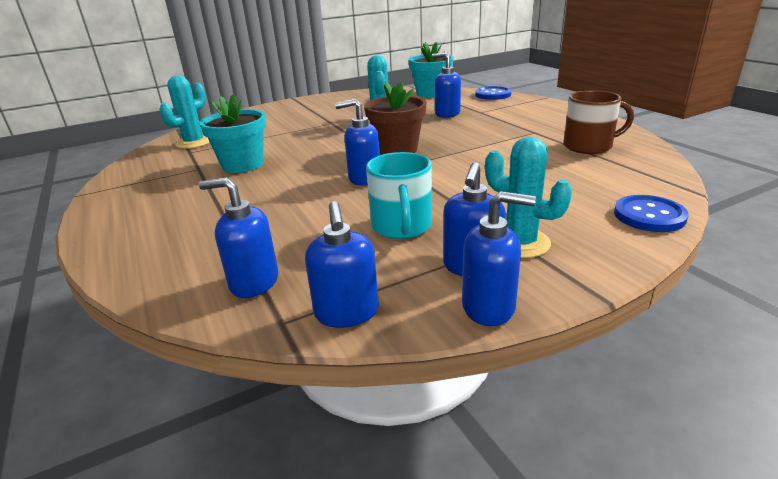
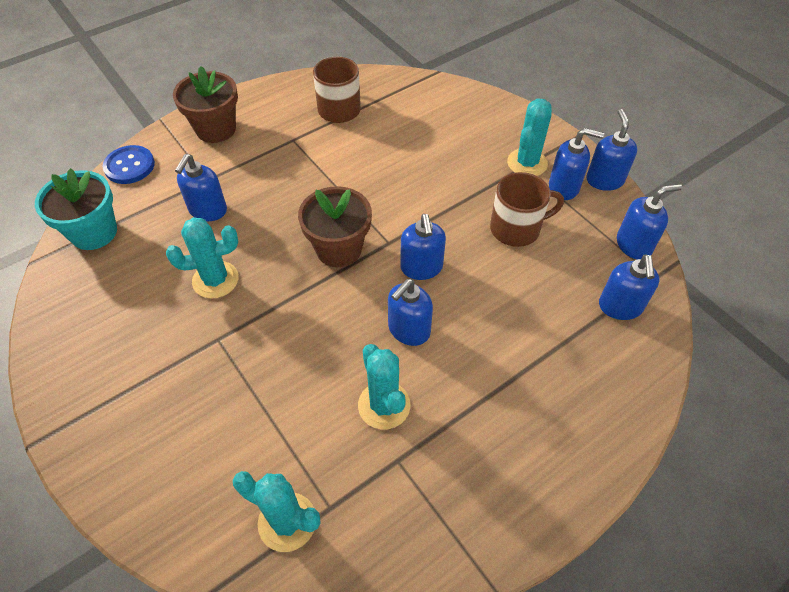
camera: 100 degrees left, 25 degrees up
(242, 165) = (384, 405): turquoise flower pot -> turquoise cactus
(301, 173) = (408, 330): none -> blue soap dispenser
(401, 226) = (516, 228): turquoise mug -> brown mug
(540, 110) = (216, 129): none -> brown flower pot
(649, 216) = (475, 100): blue button -> none

